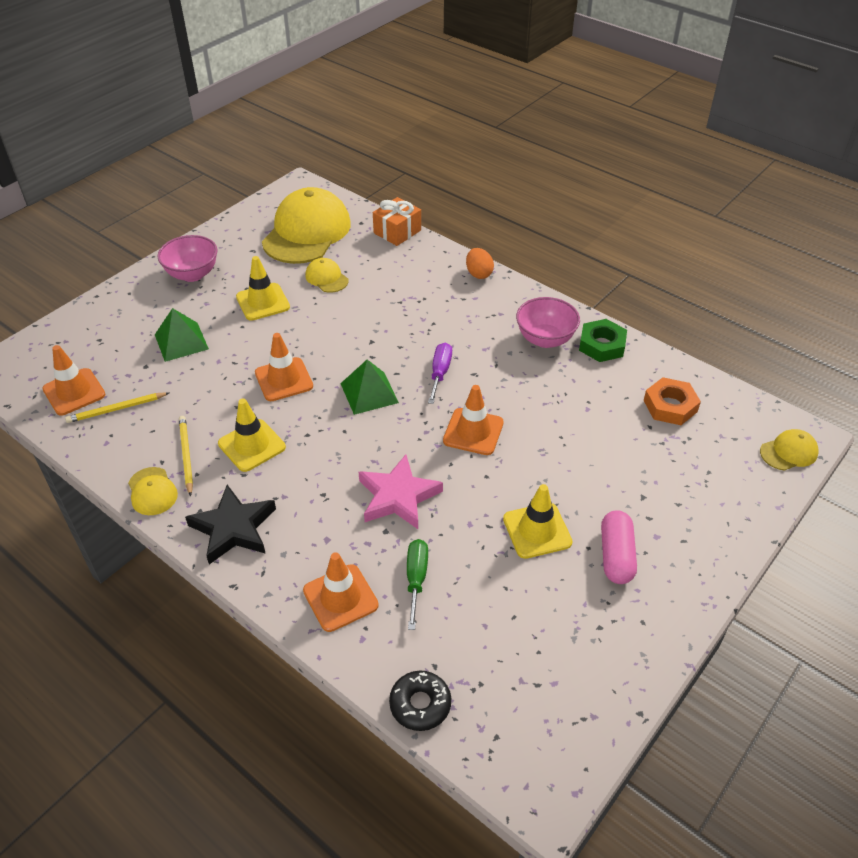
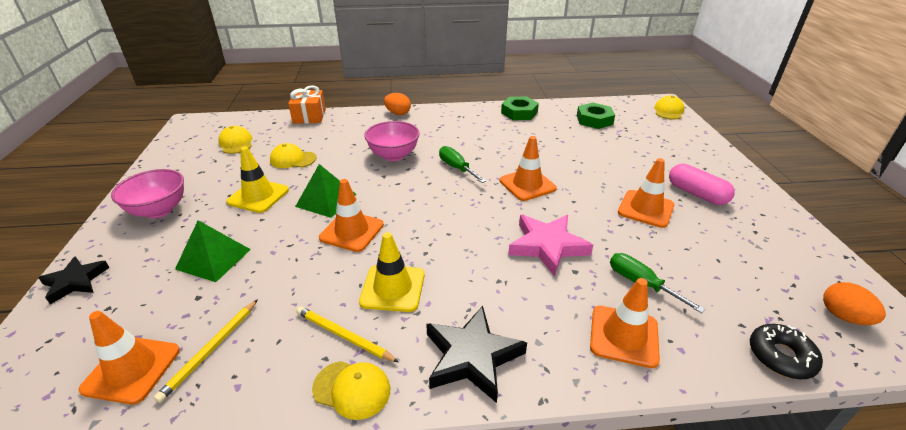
camera: 45 degrees left, 10 degrees down
(101, 307) = (75, 282): none -> black star
(307, 232) = (236, 143): yellow cap -> yellow cap, size x0.44
(369, 393) = (429, 203): green pyramid -> green pyramid (326, 200)
(440, 373) = (457, 168): purple screwdriver -> green screwdriver
(526, 734) = (843, 316): none -> orange egg
(537, 530) = (645, 209): yellow traffic cone -> orange traffic cone
(545, 339) = (487, 124): pink bowl -> pink bowl (393, 155)
(670, 406) = (594, 120): orange nut -> green nut

